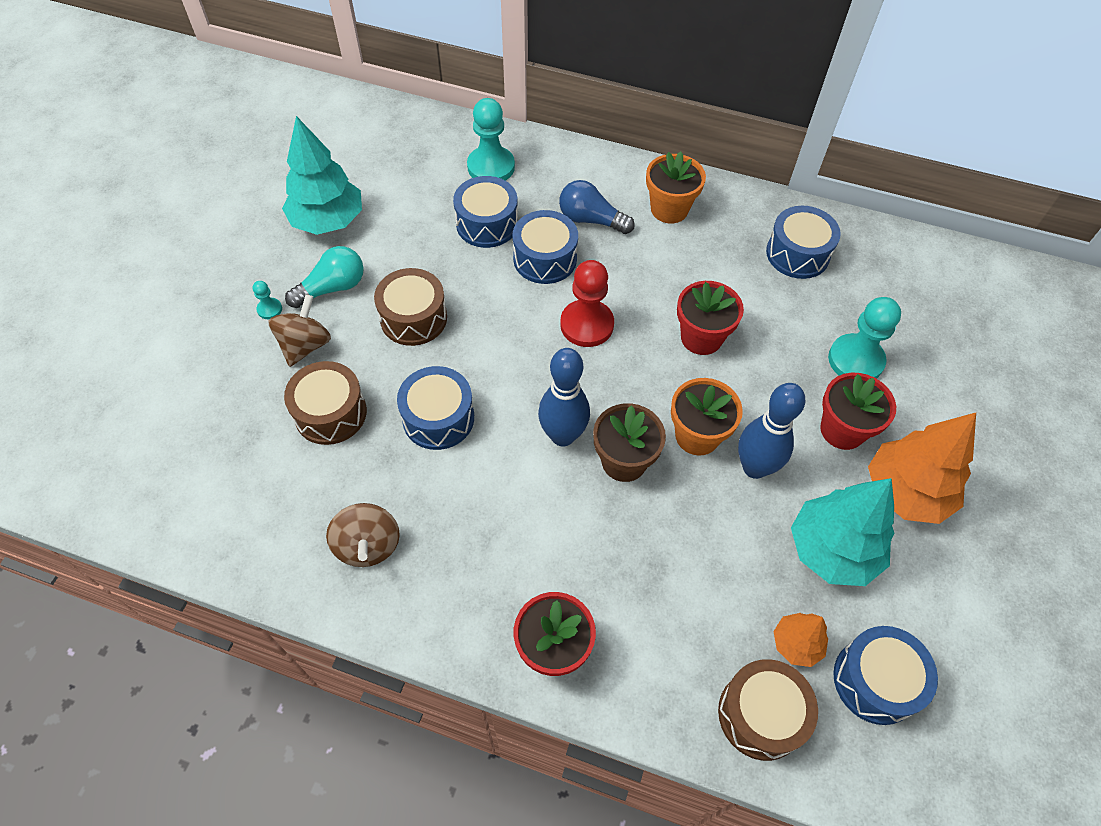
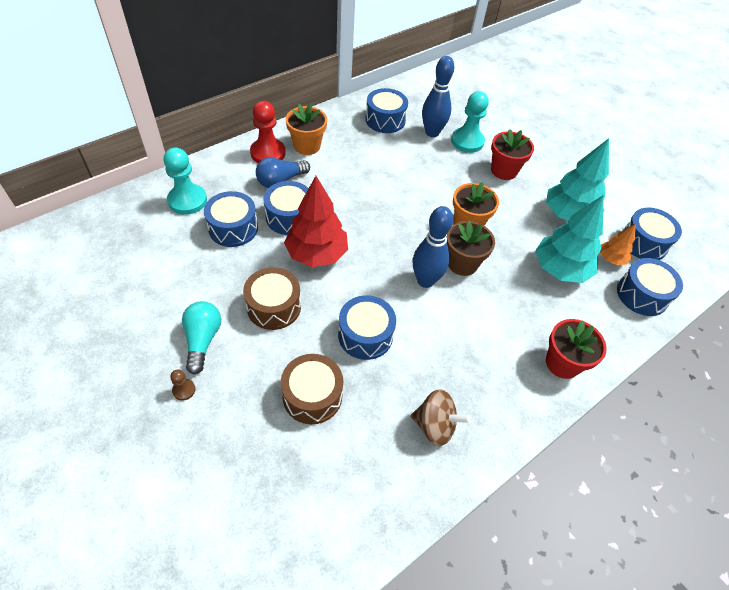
camera: 60 degrees left, 5 degrees down
(269, 309) = (184, 390): turquoise pawn -> brown pawn
(305, 345) = (239, 383): brown spinning top -> none
(328, 221) = (137, 311): turquoise tree -> turquoise tree (560, 269)
(513, 313) = (317, 254): none -> red tree
(587, 325) = (356, 226): red pawn -> red pawn (268, 153)
(701, 337) = (407, 186): red flower pot -> none
(754, 467) = (503, 214): blue bowling pin -> blue bowling pin (432, 132)
(761, 714) = (642, 295): brown drum -> blue drum
(906, 492) = (552, 171): orange tree -> none

